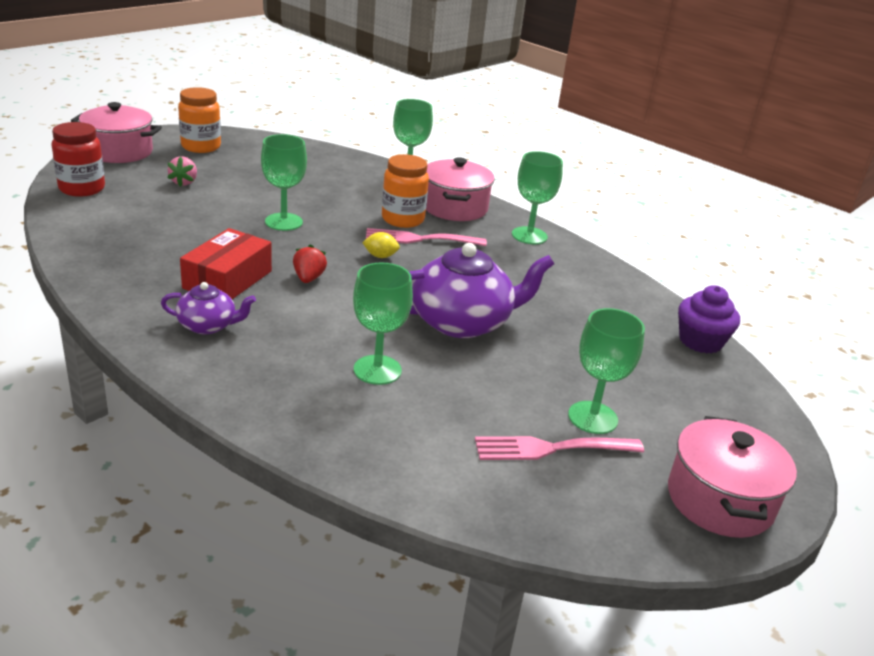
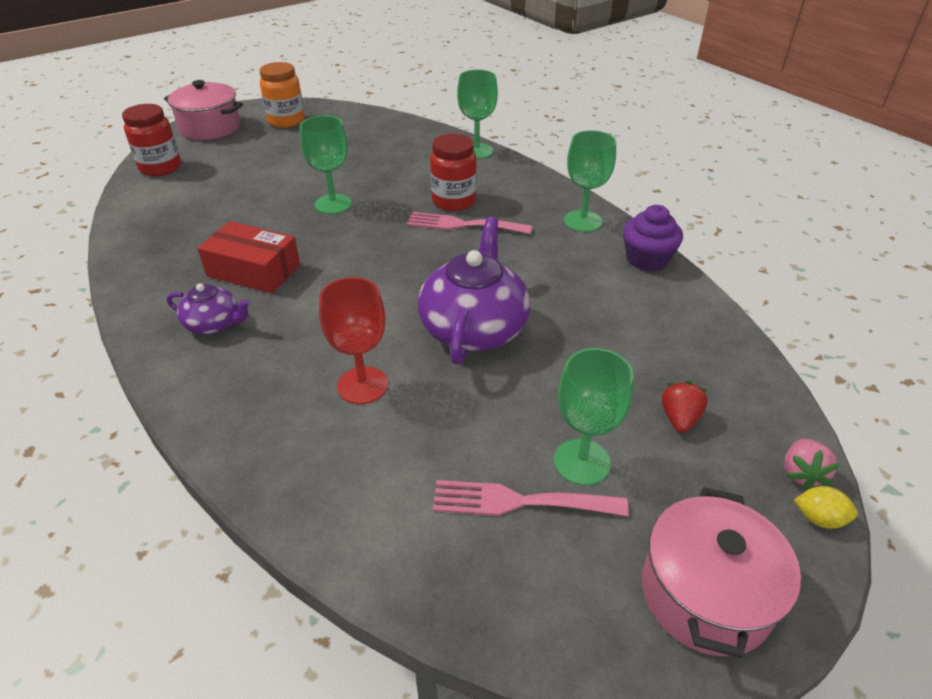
camera: 15 degrees right, 10 degrees up
(184, 182) = (255, 160): pink strawberry -> pink strawberry (801, 473)
(228, 279) = (253, 270): red box -> red box turned 75 degrees clockwise
(308, 278) = (333, 270): red strawberry -> red strawberry (679, 418)
(377, 370) = (362, 385): green goblet -> red goblet
(380, 256) = (415, 245): yellow lemon -> yellow lemon (819, 518)
(403, 219) = (453, 201): orange jar -> red jar
(454, 207) = (512, 187): pink pot -> none
(462, 322) = (474, 328): purple teapot -> purple teapot turned 75 degrees counterclockwise
(700, 341) = (743, 363): purple cupcake -> purple cupcake (647, 259)

